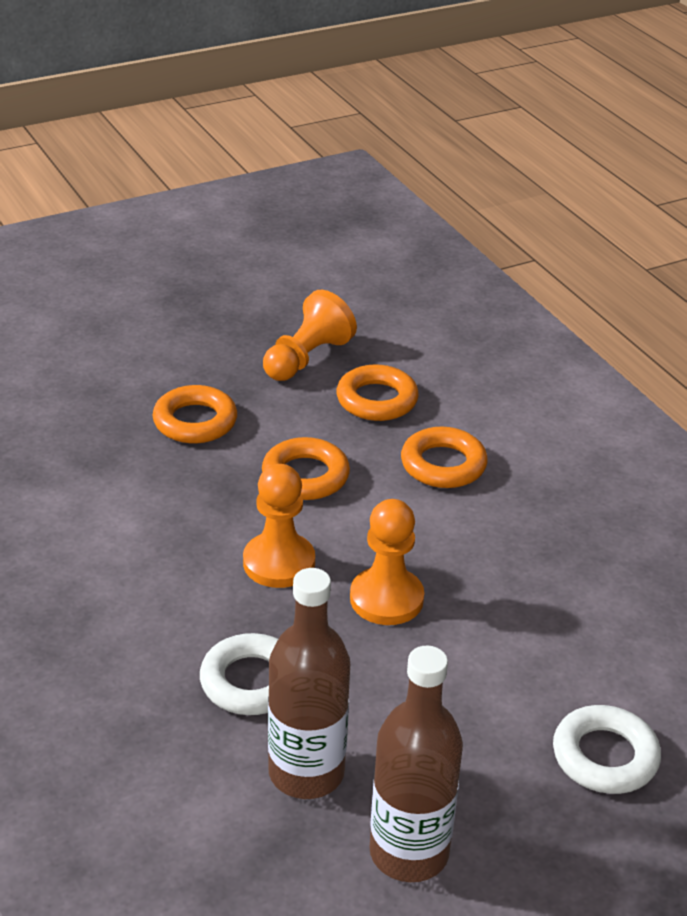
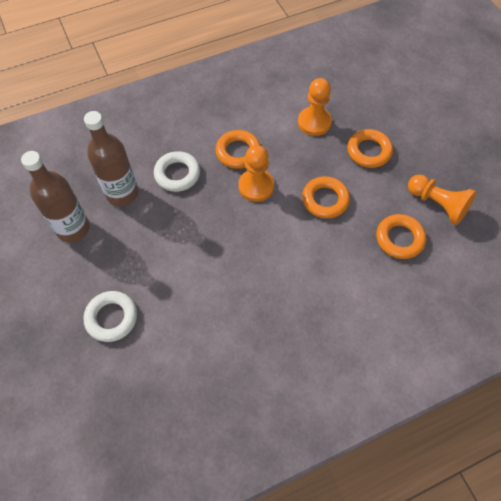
camera: 95 degrees right, 25 degrees up
(386, 599) = (228, 231): orange pawn -> orange pawn (314, 122)
(443, 465) = (339, 269): orange ring -> orange ring (238, 152)

